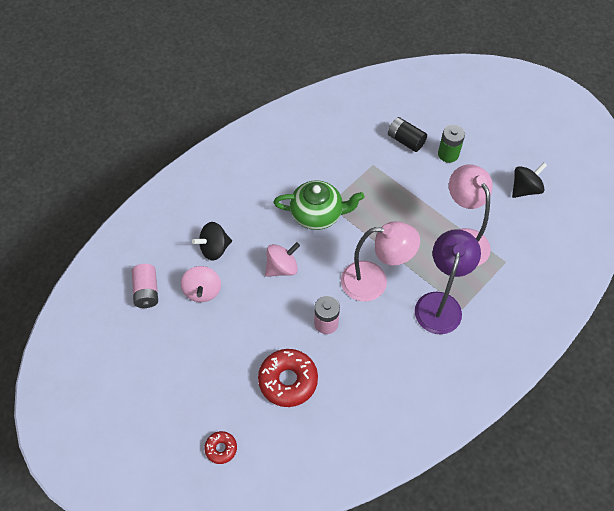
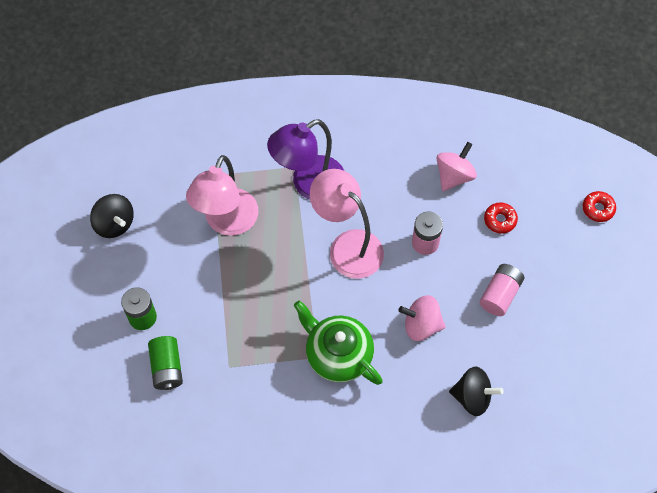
camera: 140 degrees left, 5 degrees up
(147, 291) = (573, 401): pink battery -> pink battery (500, 294)
(202, 291) = (517, 359): pink spinning top -> pink spinning top (454, 175)
(288, 380) = (500, 220): red donut -> red donut, size x0.52
(405, 140) = (167, 368): black battery -> green battery
(525, 189) = (115, 224): black spinning top -> black spinning top turned 135 degrees counterclockwise

